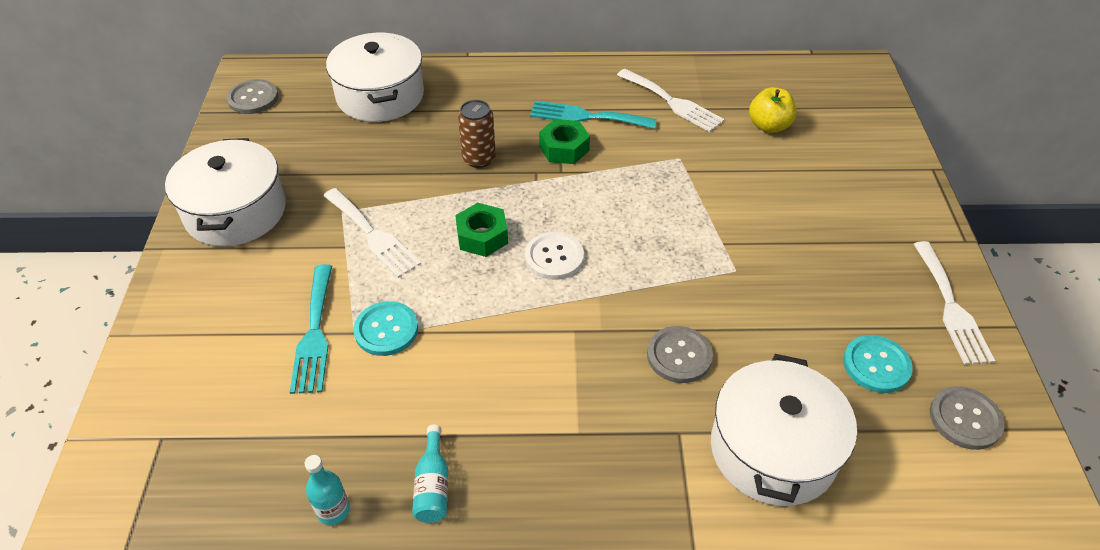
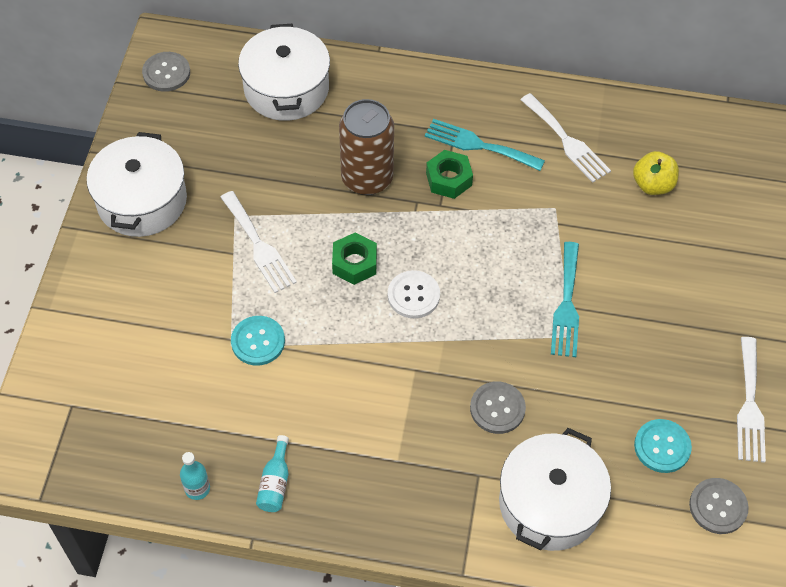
camera: 10 degrees right, 10 degrees up
(314, 334) = (198, 335): turquoise fork -> turquoise fork (566, 305)
(479, 159) = (367, 178): brown can -> brown can, size x1.65

